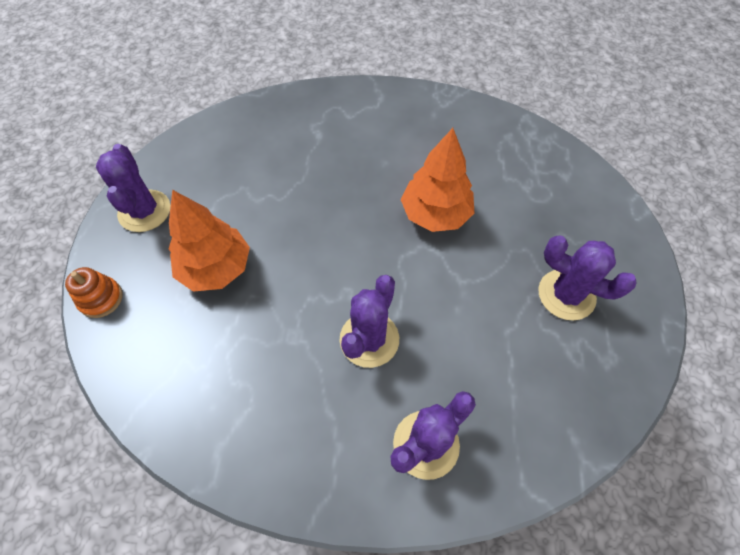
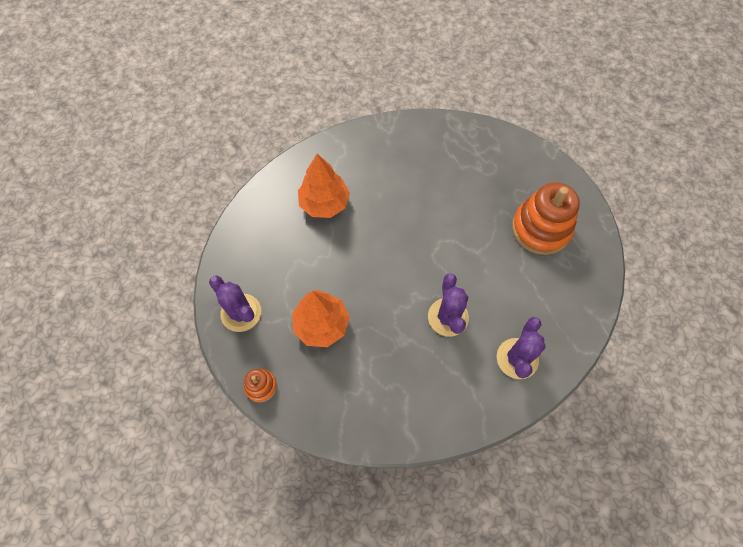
camera: 30 degrees left, 5 degrees up
(435, 214) = (435, 215): orange tree -> orange tree (324, 203)
(566, 295) = (541, 228): purple cactus -> orange stacking toy

